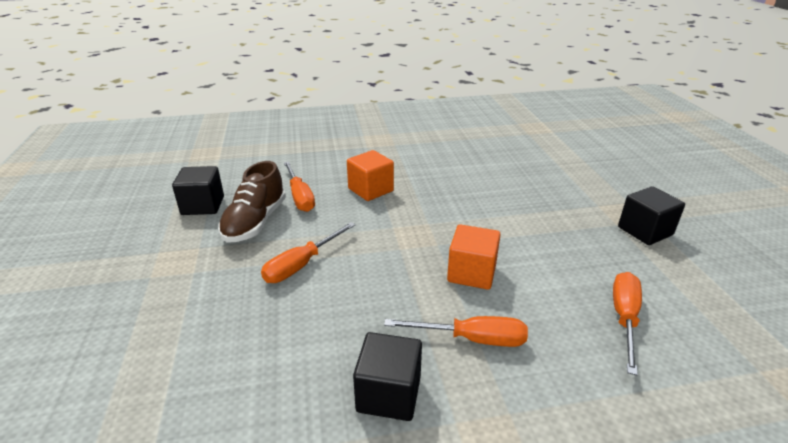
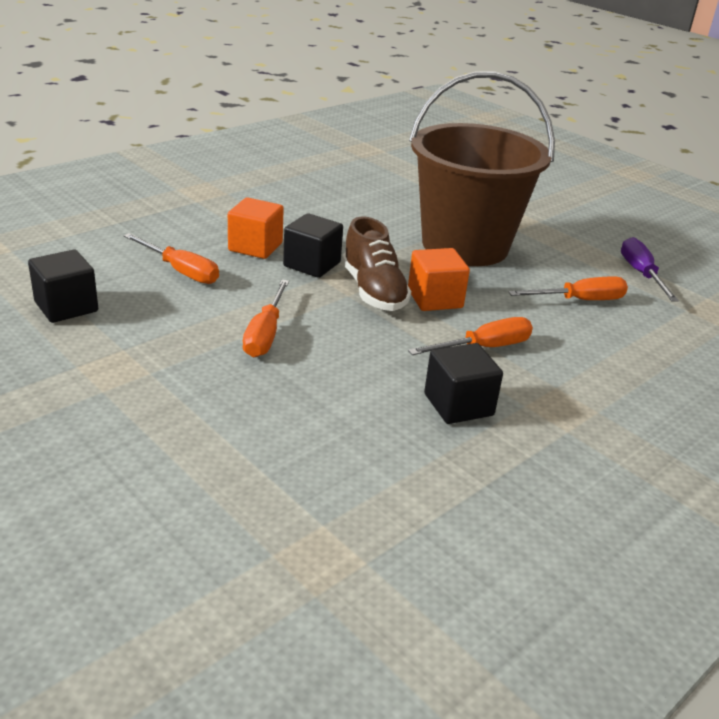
camera: 35 degrees left, 0 degrees up
(255, 222) = (160, 308): brown shoe -> brown shoe (373, 291)
(549, 228) = (465, 245): none -> brown bucket
(624, 318) = (580, 300): orange screwdriver -> orange screwdriver turned 90 degrees clockwise
(645, 231) = (542, 230): black cube -> black cube (312, 264)
(728, 308) = (641, 274): none -> purple screwdriver

